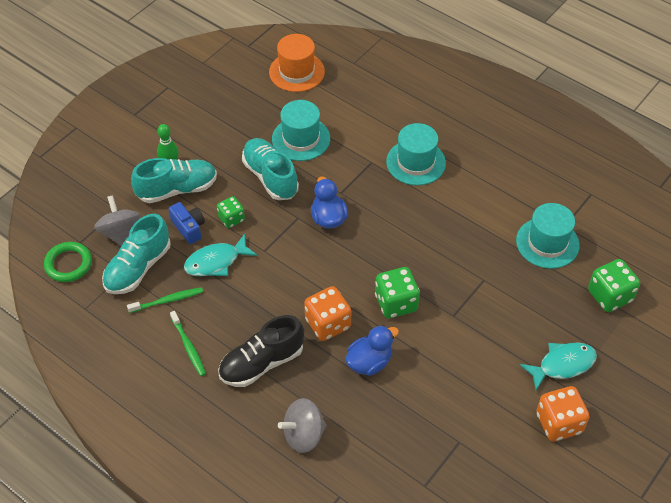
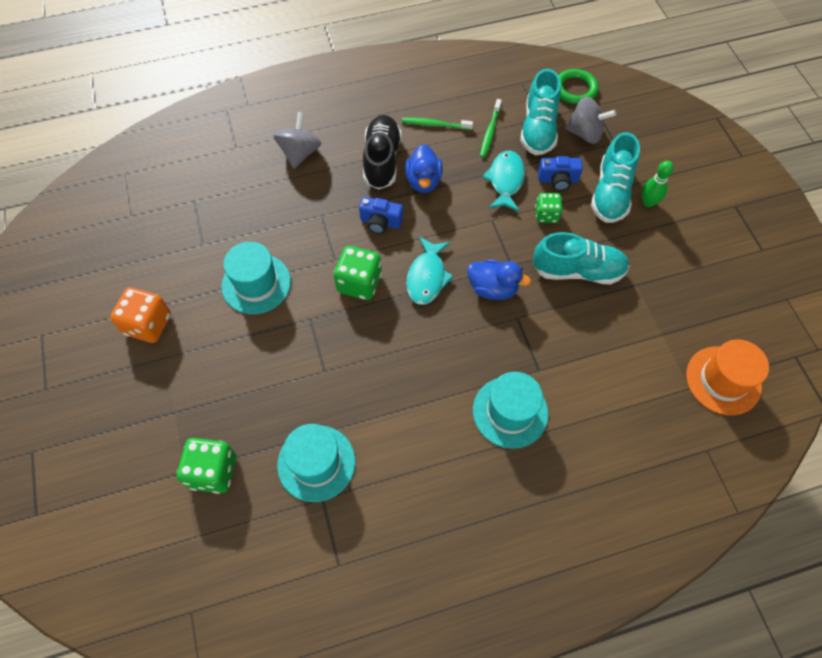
camera: 125 degrees right, 10 degrees up
(138, 268) = (538, 128): turquoise shoe -> turquoise shoe turned 150 degrees counterclockwise
(301, 139) = (614, 325): turquoise hat -> turquoise hat (256, 284)
(328, 324) = (380, 222): orange dice -> blue camera
(369, 362) = (321, 229): blue duck -> blue duck (423, 181)
(562, 365) = (190, 369): turquoise fish -> turquoise fish (427, 277)

